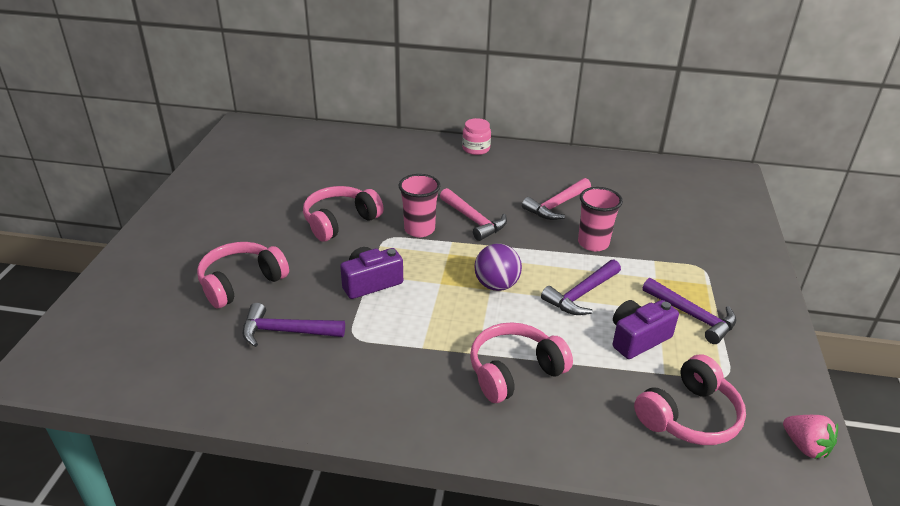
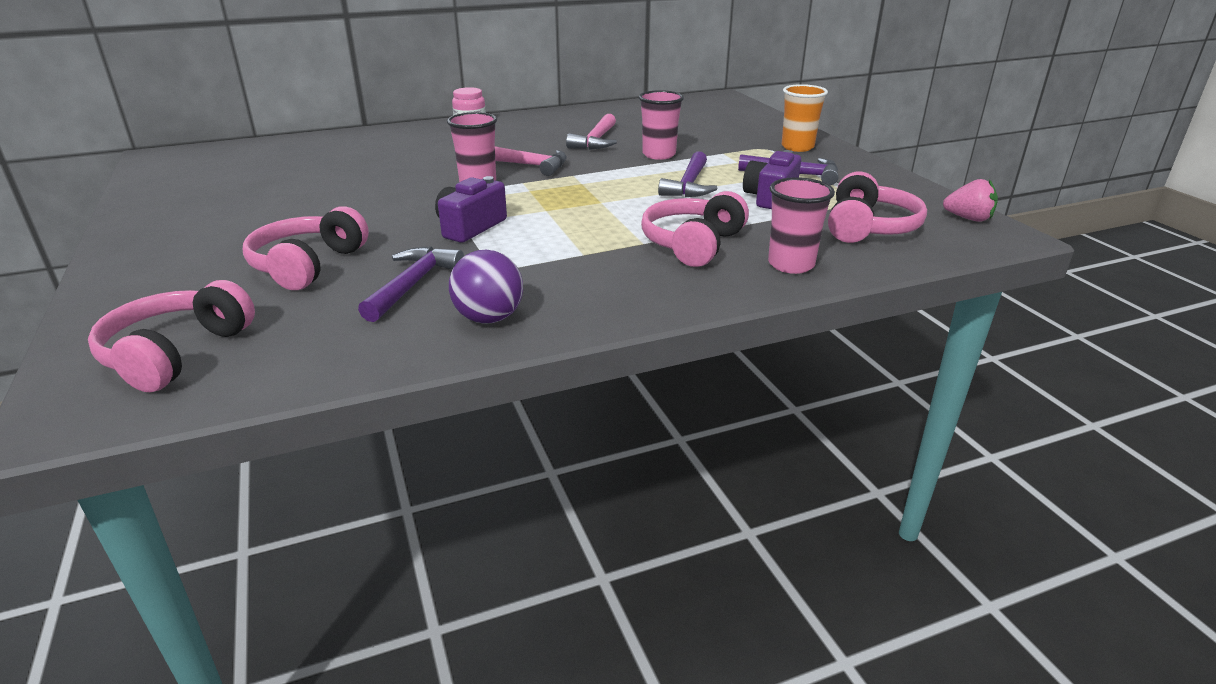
camera: 30 degrees left, 5 degrees down
(286, 331) = (413, 284): purple hammer -> purple hammer turned 135 degrees clockwise
(340, 222) = (379, 196): pink headphones -> pink headphones (176, 353)
(496, 285) = (604, 198): purple ball -> purple ball (489, 318)
(570, 432) = (791, 264): none -> pink cup
(735, 276) = (797, 147): none -> orange cup

